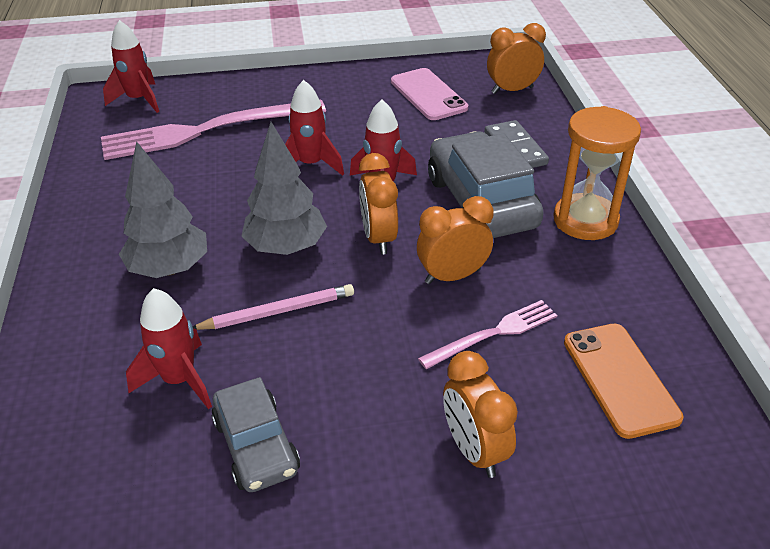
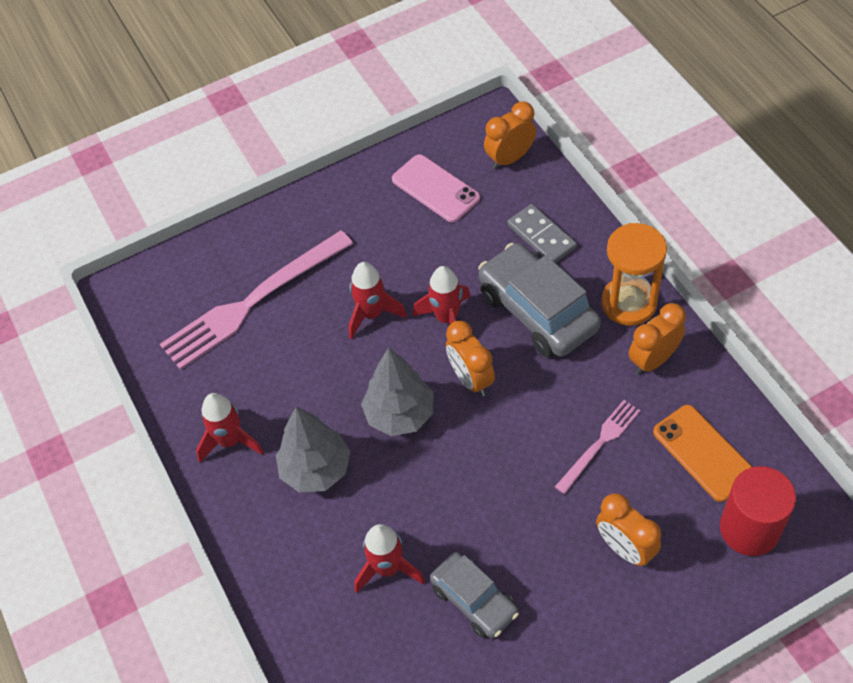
camera: 15 degrees left, 15 degrees up
(139, 100) = (162, 283): red rocket -> red rocket (230, 441)
(278, 311) = (427, 480): pink pencil -> none
(452, 276) = (547, 399): orange clock -> orange clock (653, 360)
(653, 481) = (749, 529): none -> red cylinder

